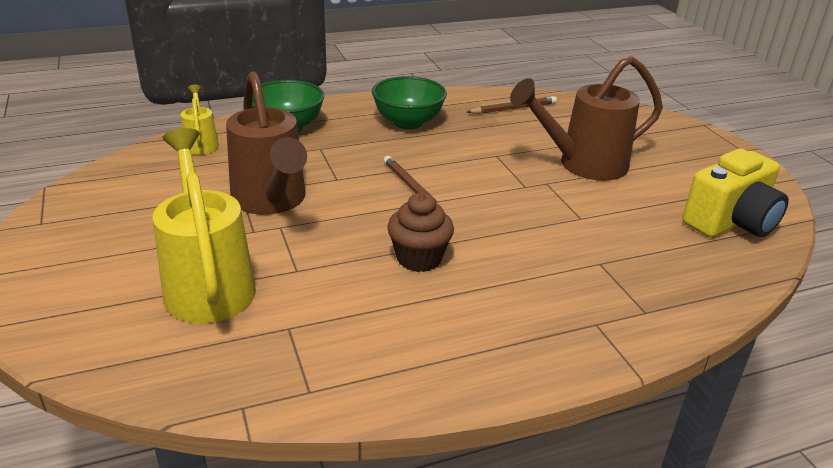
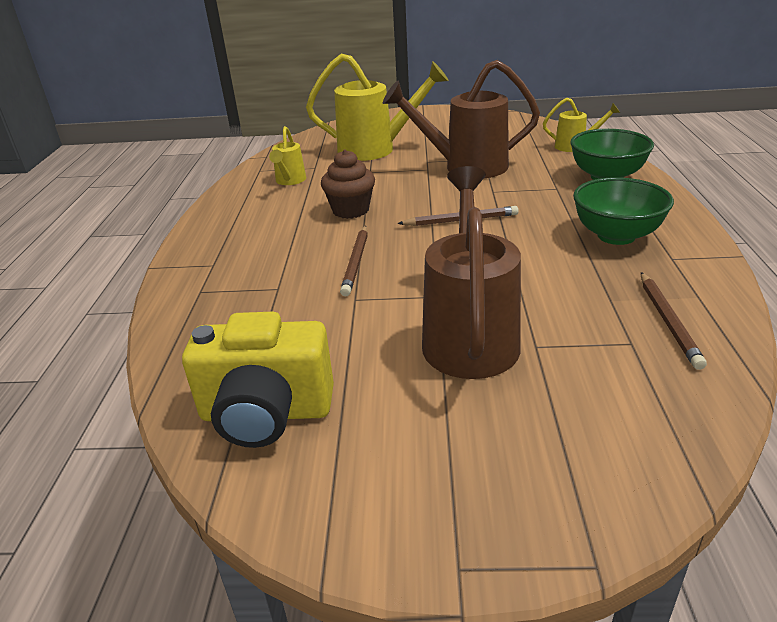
camera: 115 degrees right, 0 degrees up
(347, 338) = (289, 181): none -> yellow watering can
(526, 230) = (356, 262): none -> brown pencil
(730, 223) = (266, 413): yellow camera -> yellow camera turned 75 degrees counterclockwise

